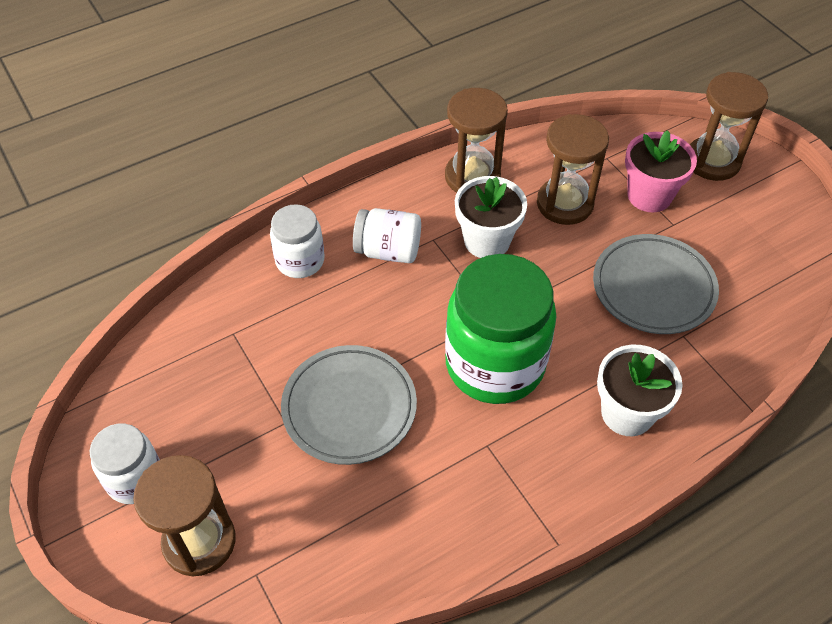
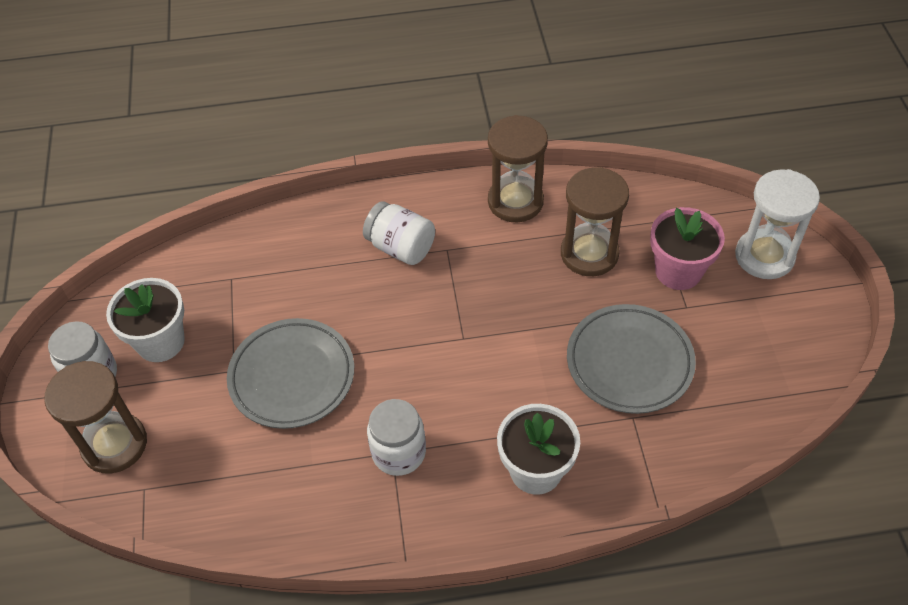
camera: 25 degrees right, 0 degrees up
(300, 261) = (319, 232): white jar -> white jar (399, 452)
(487, 241) = (495, 266): white flower pot -> white flower pot (160, 342)
(495, 364) = (439, 382): green jar -> none
(712, 161) = (764, 256): brown hourglass -> white hourglass

